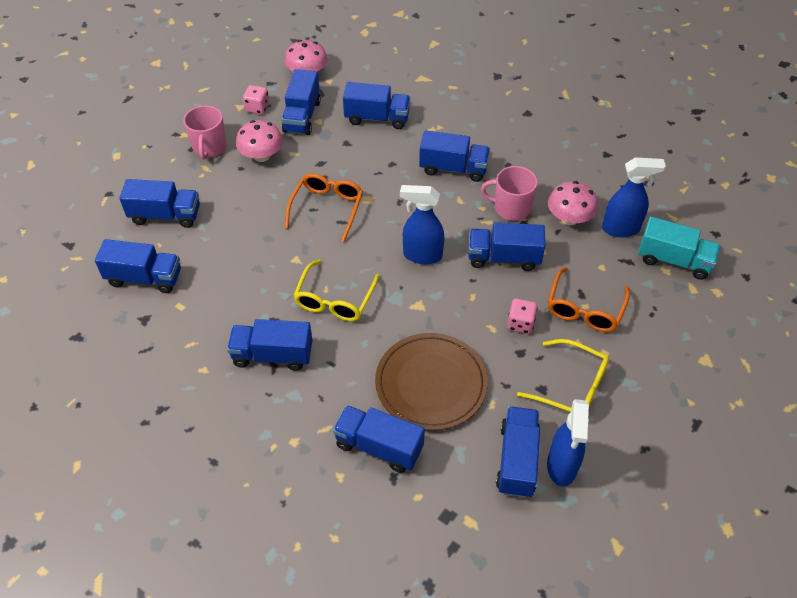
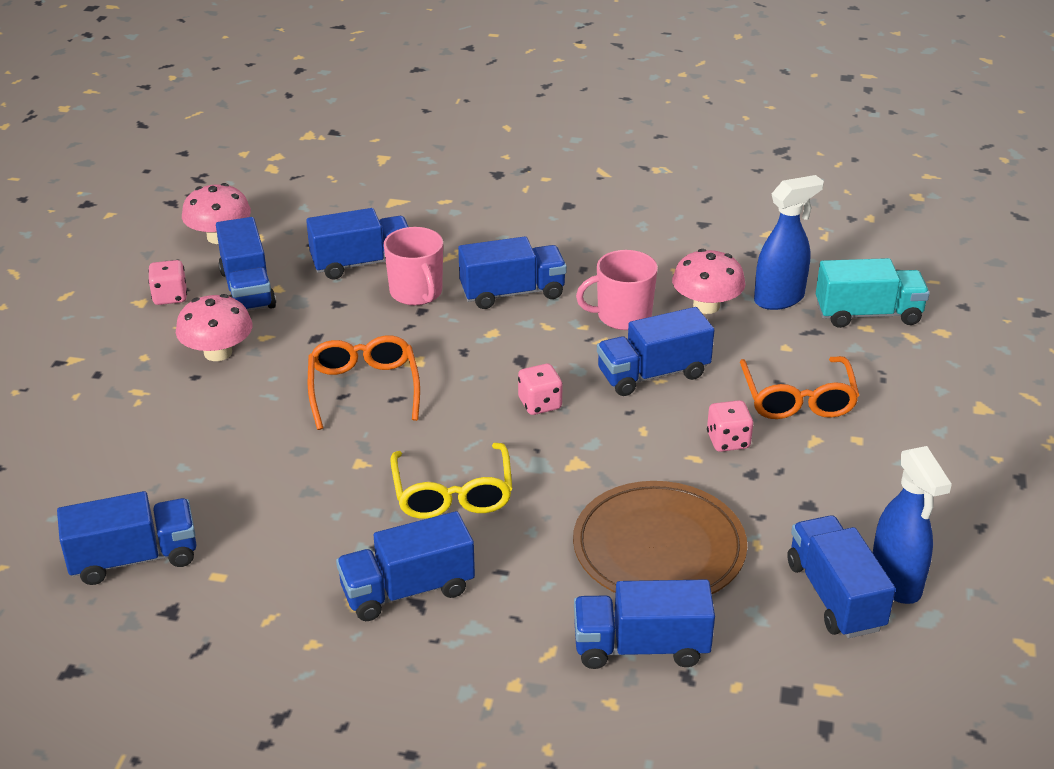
camera: 25 degrees left, 15 degrees down
(165, 215) = (113, 469): blue truck -> none
(209, 148) = (127, 365): pink mug -> pink mug (416, 293)
(422, 255) = (540, 404): blue spray bottle -> pink dice
(571, 386) = (843, 490): yellow glasses -> none

